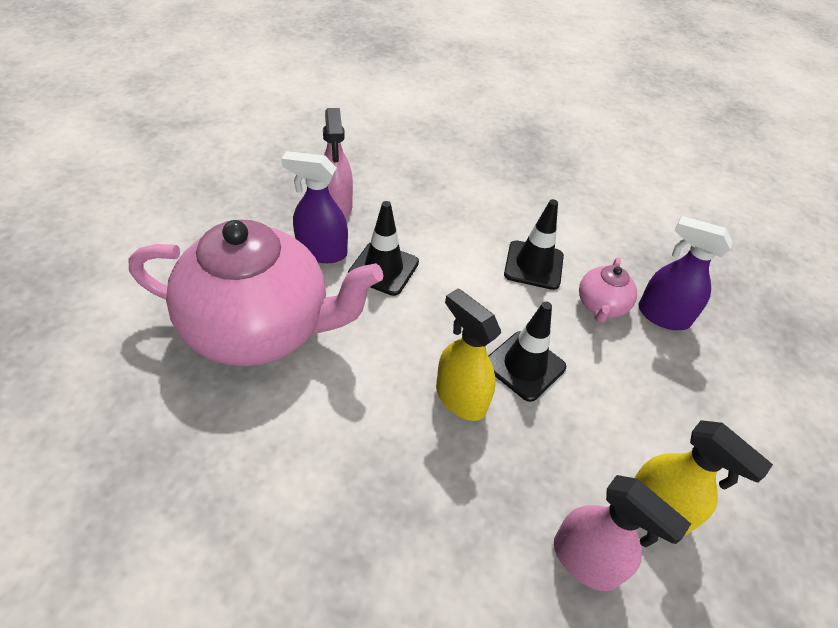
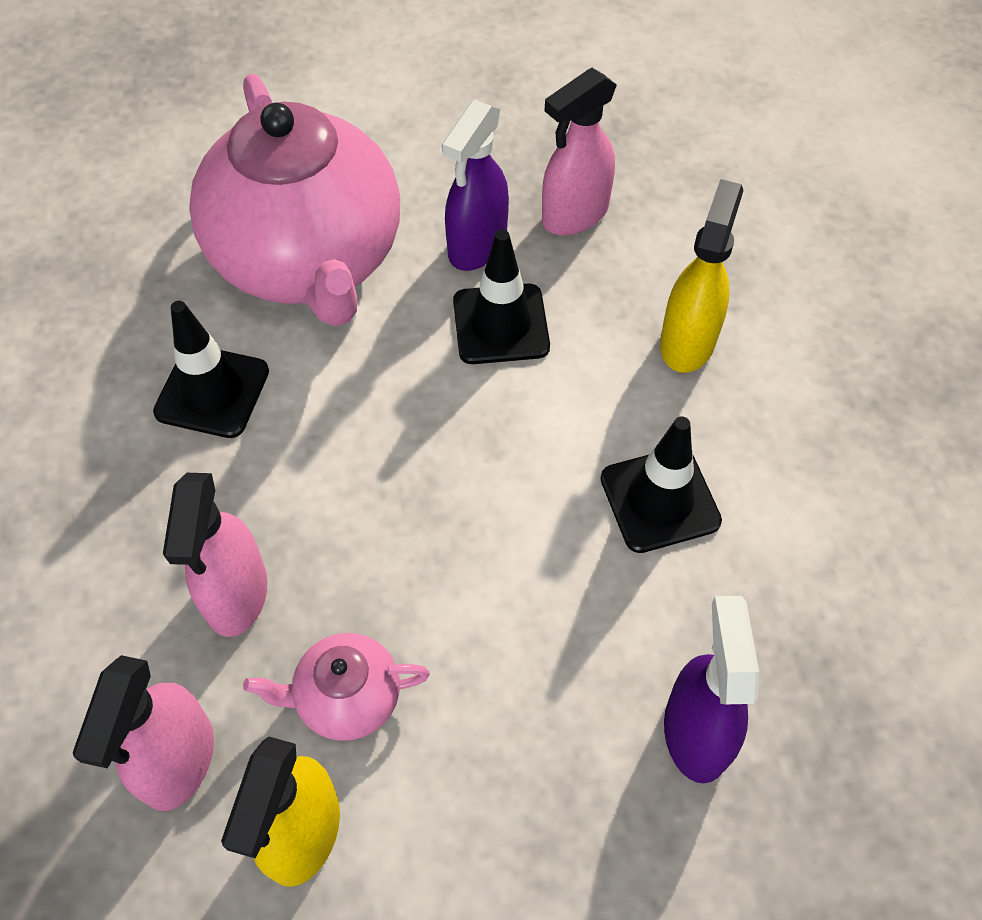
camera: 65 degrees right, 10 degrees up
(321, 252) = (477, 246): purple spray bottle -> purple spray bottle turned 135 degrees counterclockwise
(460, 398) = (340, 514): yellow spray bottle -> yellow spray bottle (687, 341)
(484, 477) = (236, 595): none -> pink spray bottle
(524, 366) = (446, 568): black traffic cone -> black traffic cone (212, 392)
(601, 306) = (644, 628): pink teapot -> pink teapot (347, 698)

